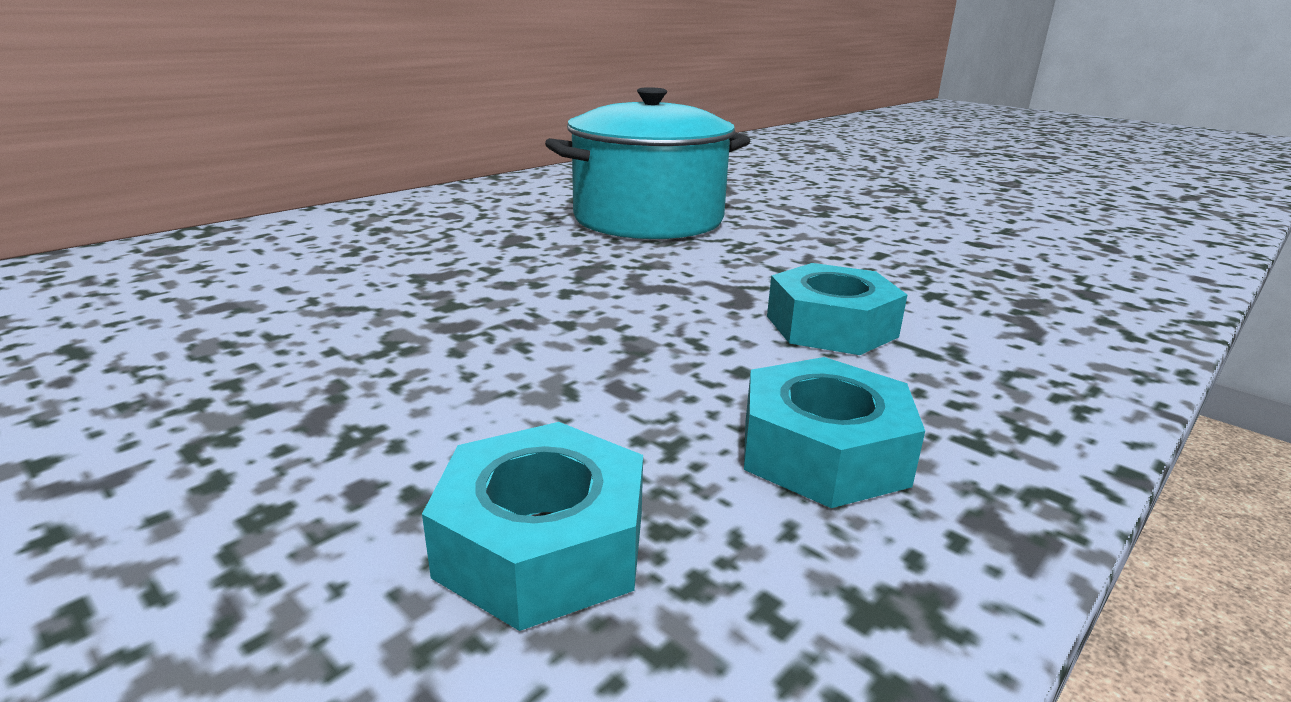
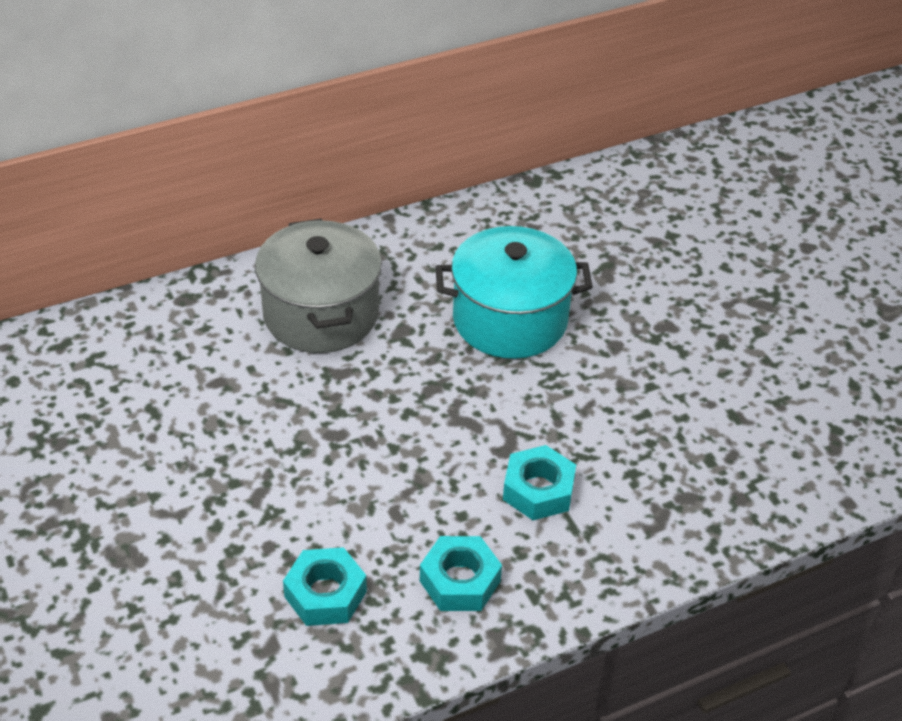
camera: 20 degrees right, 20 degrees up
(390, 239) = (321, 314): none -> grey pot

